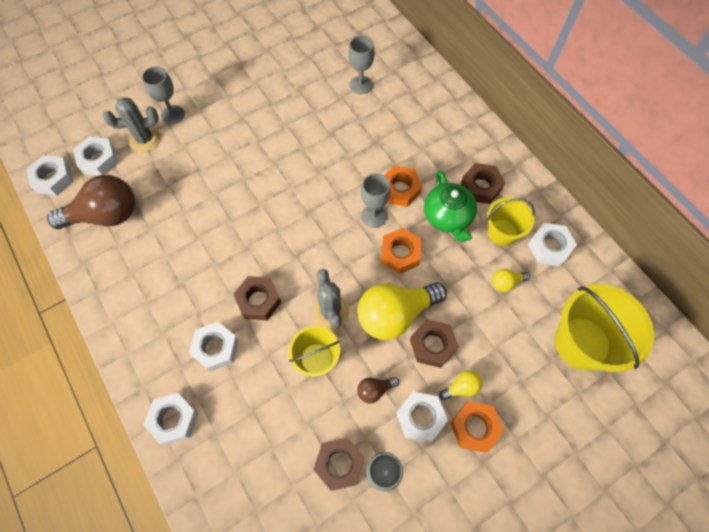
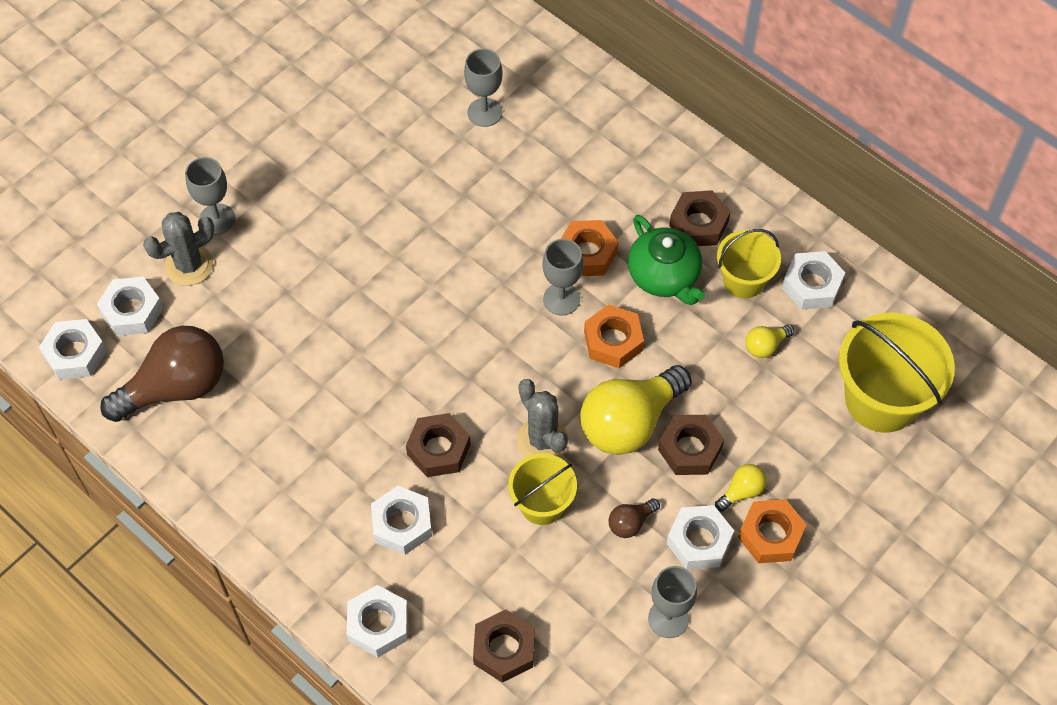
camera: 15 degrees left, 5 degrees down
(339, 464) = (612, 621): brown nut -> brown nut (504, 649)

